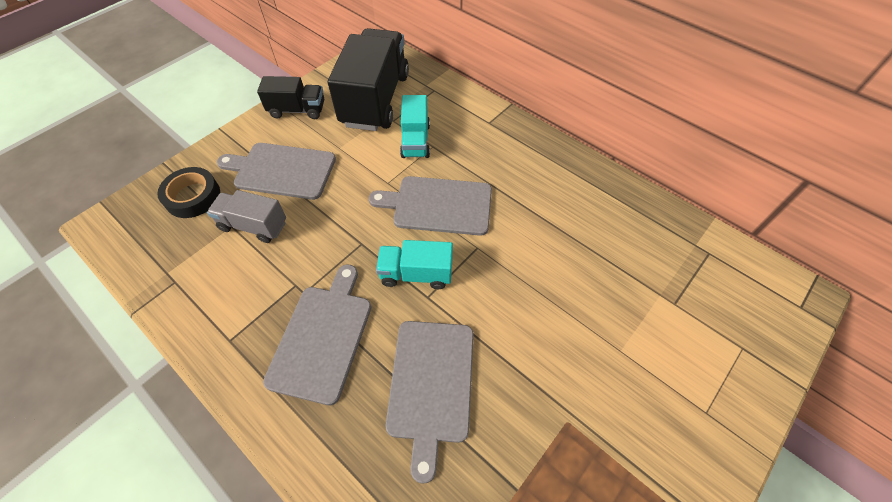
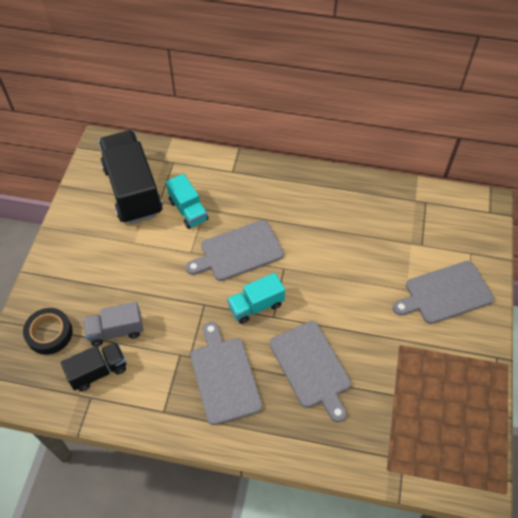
camera: 30 degrees left, 0 degrees up
(281, 170) = (103, 281): grey cutting board -> grey cutting board (445, 293)
(297, 110) = (76, 227): black truck -> black truck (98, 371)

